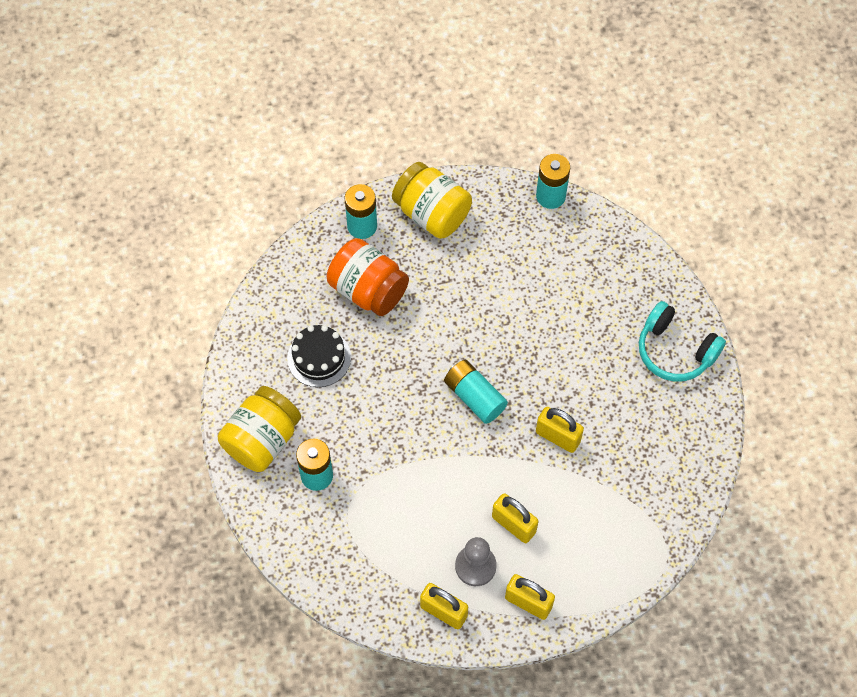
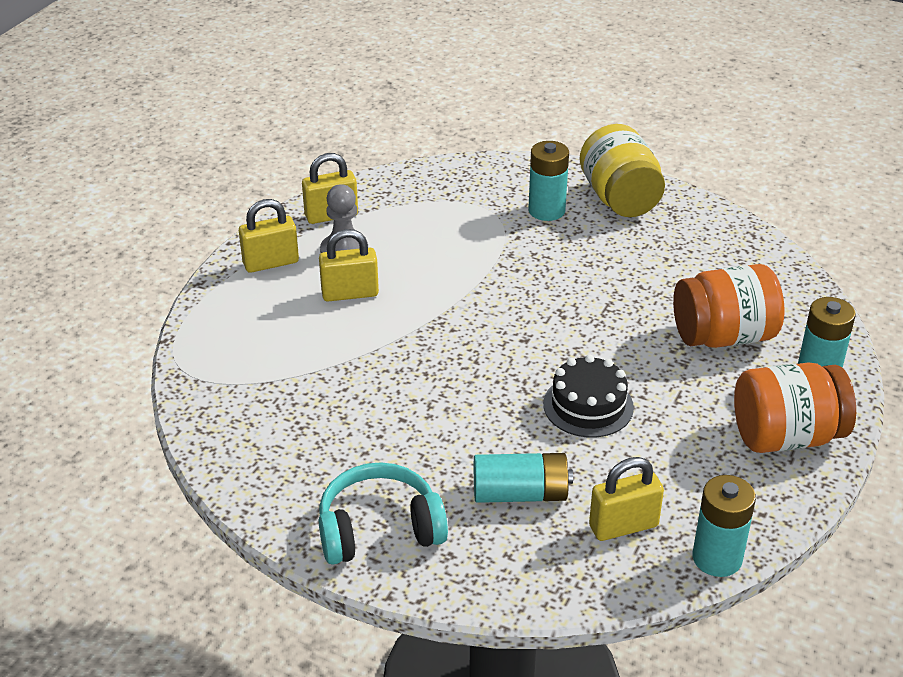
camera: 130 degrees right, 25 degrees down
(319, 358) = (673, 267): black cake -> black cake (588, 406)
(432, 213) = (786, 436): yellow jar -> orange jar
(474, 397) = (511, 341): turquoise battery -> turquoise battery (520, 494)
(558, 437) = (397, 372): yellow padlock -> yellow padlock (623, 526)

